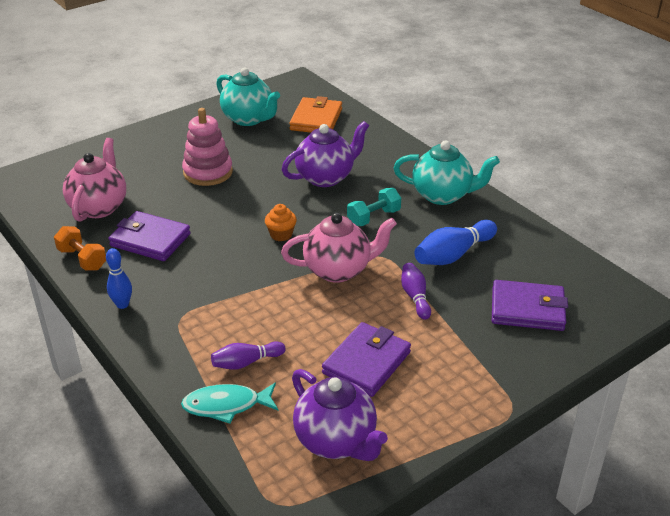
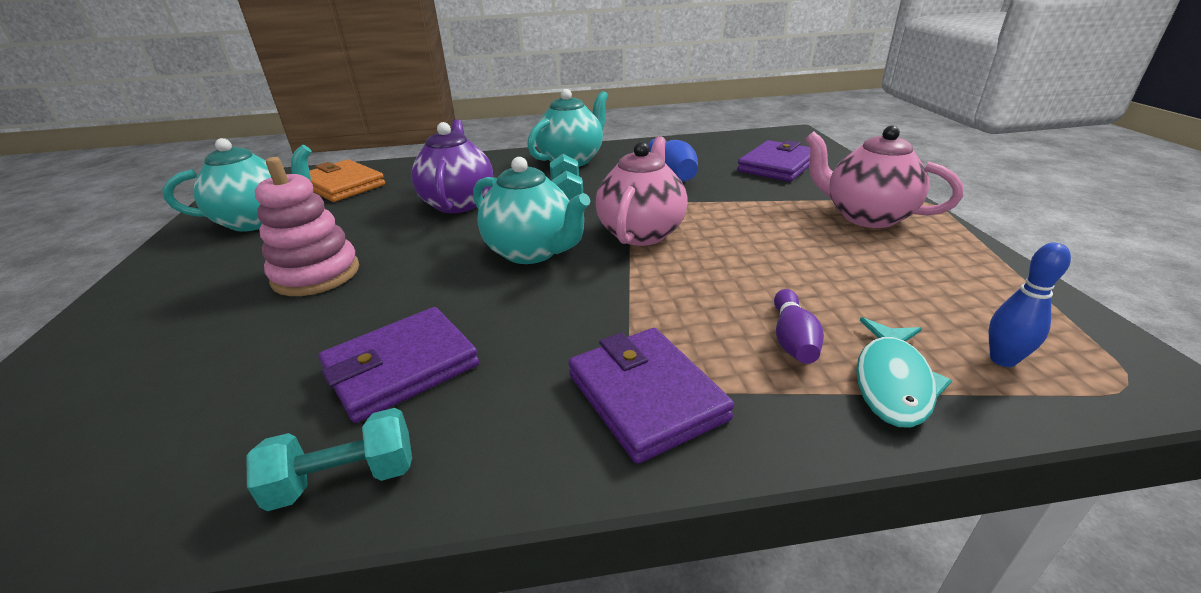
camera: 60 degrees left, 5 degrees down
(82, 259) = (344, 479): orange dumbbell -> turquoise dumbbell
(99, 207) = (216, 412): pink teapot -> pink teapot (866, 216)
(122, 304) = (551, 448): blue bowling pin -> blue bowling pin (1002, 360)
(281, 234) = (532, 252): orange cupcake -> turquoise teapot
(336, 441) = (979, 304): purple teapot -> none
(366, 363) = (827, 253): purple wallet -> purple wallet (646, 396)
(415, 297) = (724, 204): purple bowling pin -> none

